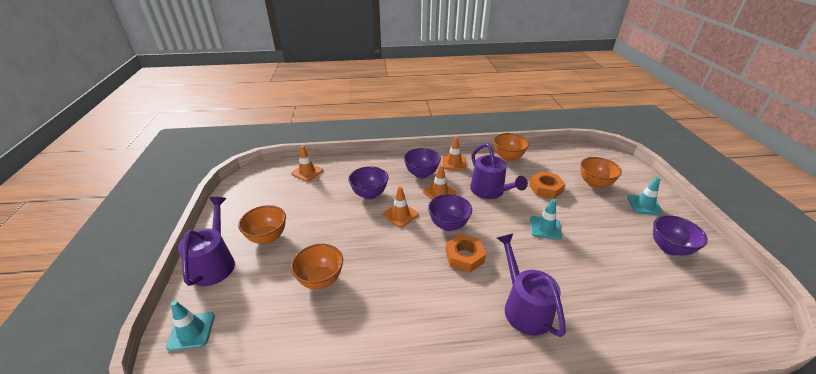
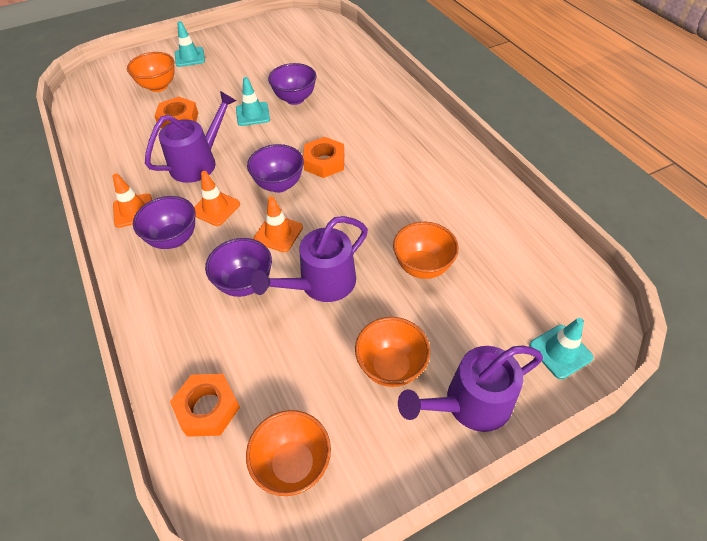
camera: 110 degrees left, 15 degrees up
(307, 172) = (207, 408): orange traffic cone -> orange nut
(508, 157) = (108, 158): orange bowl -> orange bowl (293, 464)
(523, 306) = (365, 117): purple watering can -> purple watering can (321, 284)
(669, 248) = (251, 47): purple bowl -> purple bowl (295, 99)

